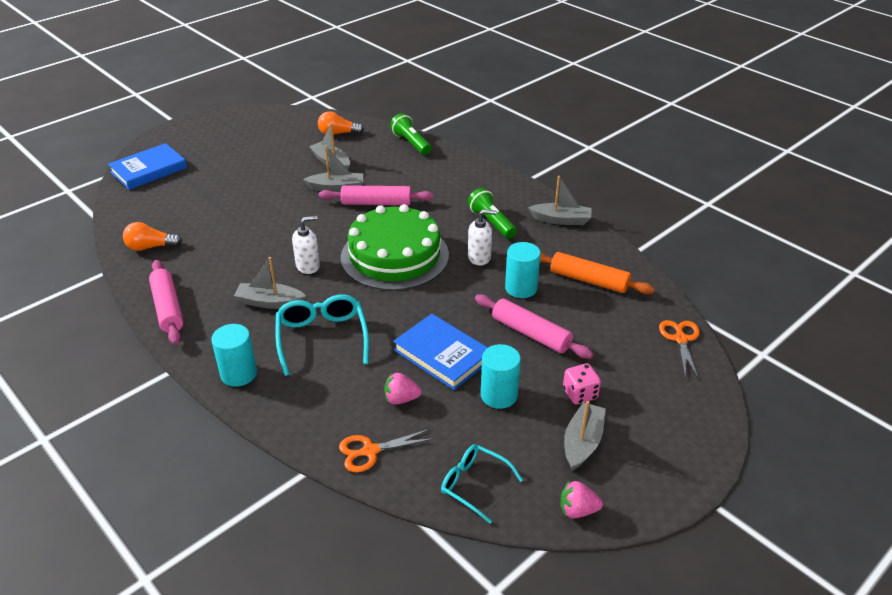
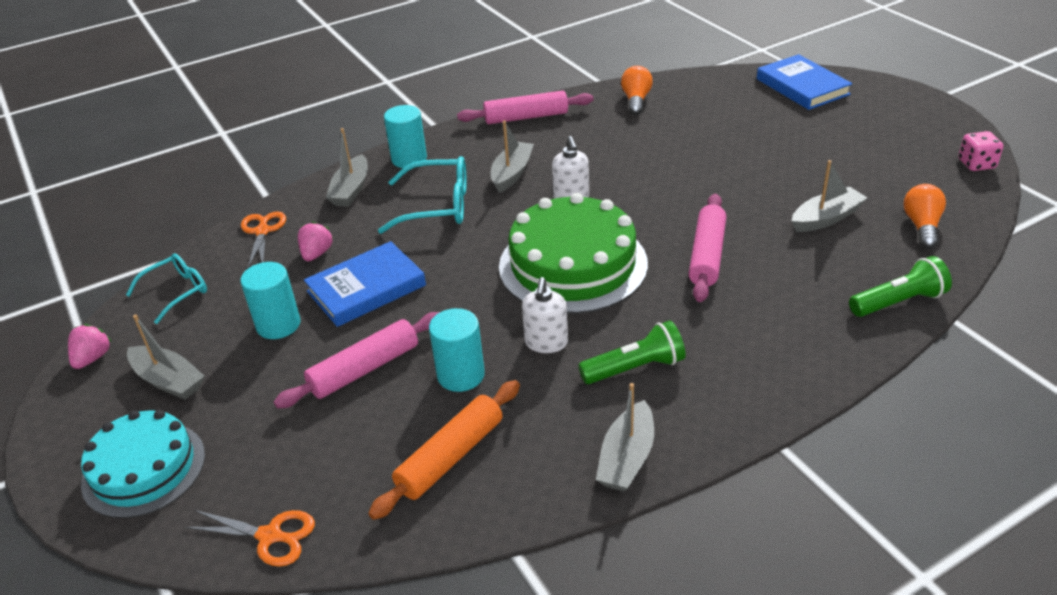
camera: 105 degrees right, 0 degrees up
(336, 188) = (752, 221): grey boat -> grey boat (351, 190)
(580, 394) = (237, 394): pink dice -> pink dice (976, 164)
(667, 420) = (144, 469): none -> turquoise cake

